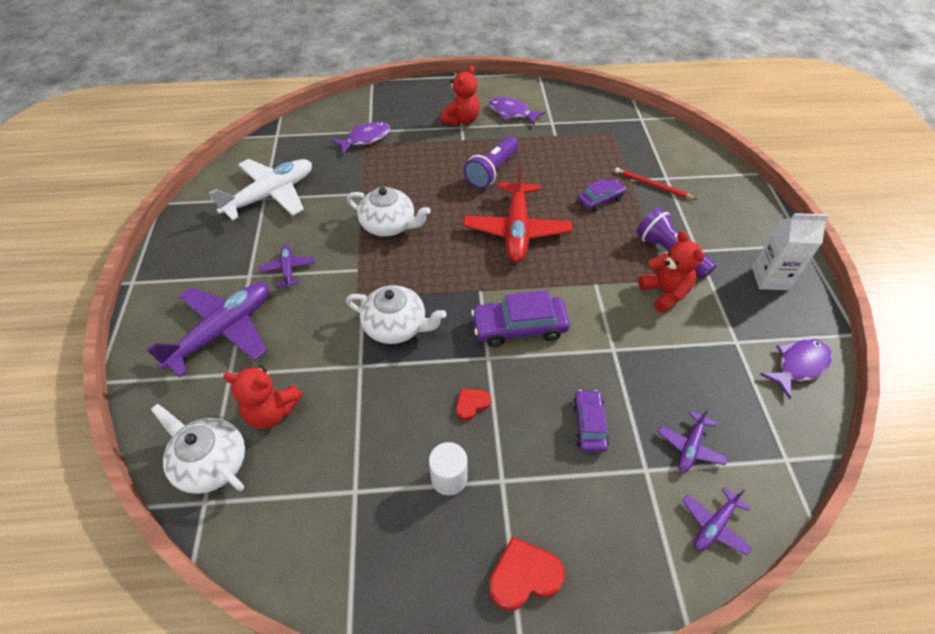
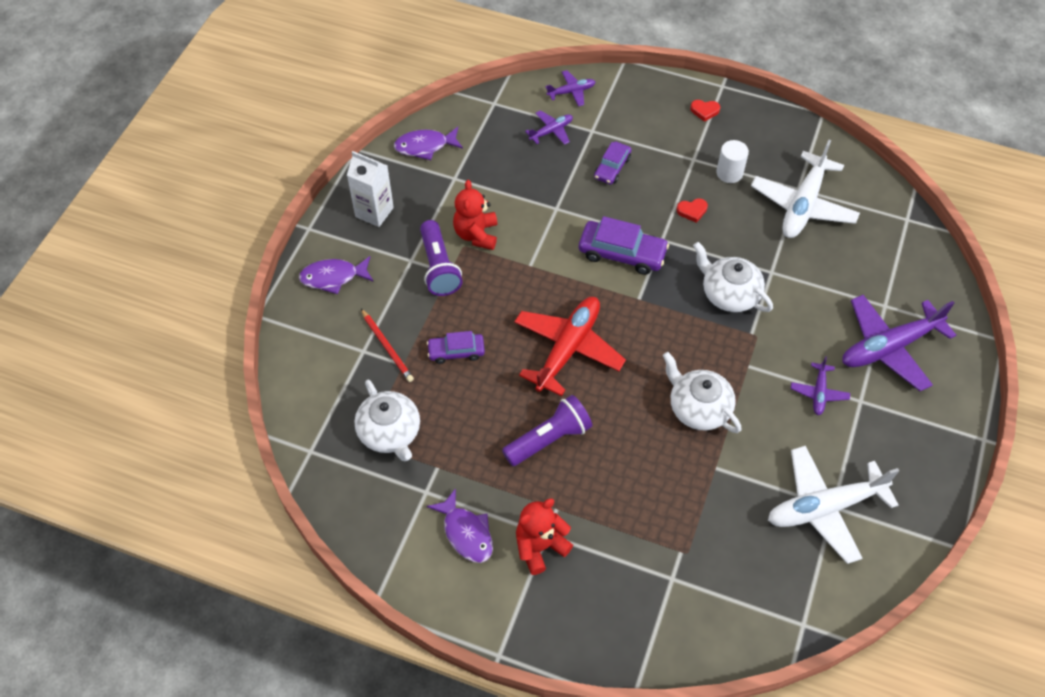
camera: 155 degrees left, 5 degrees up
(211, 462) = (901, 242): white teapot -> white teapot (390, 432)
(272, 412) = (851, 262): red teddy bear -> none
(344, 467) = (802, 205): none -> white plane
(365, 139) = (682, 563): purple fish -> purple fish (333, 277)
(524, 576) = (704, 111): red heart -> red heart, size x0.60

